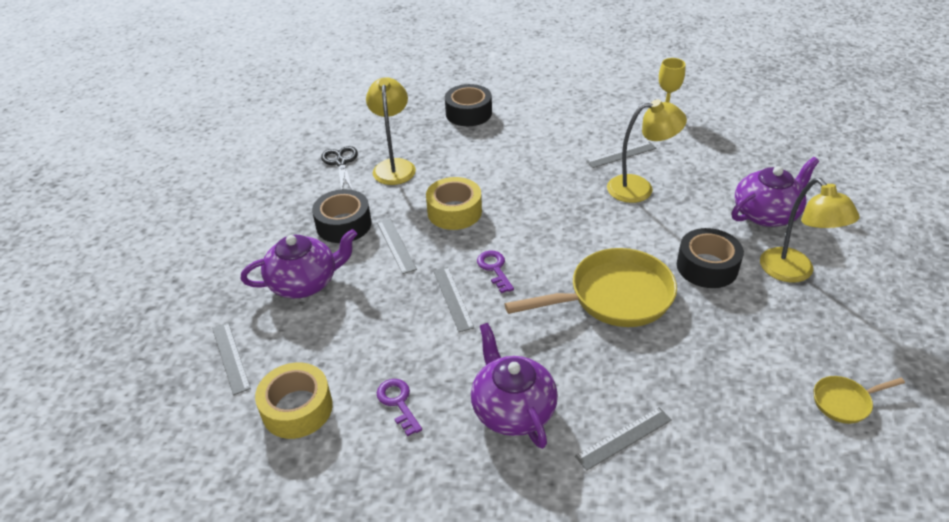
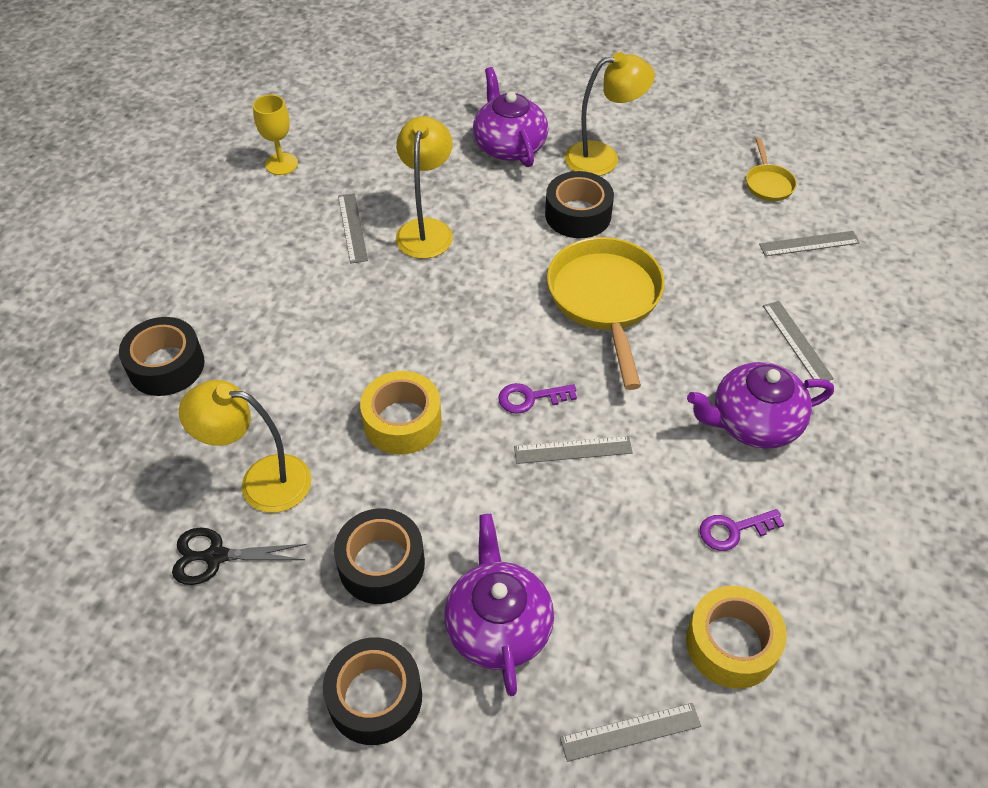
camera: 80 degrees left, 10 degrees up
(255, 240) = (375, 697): none -> black tape
(396, 245) = (452, 500): grey ruler -> grey ruler (809, 244)

